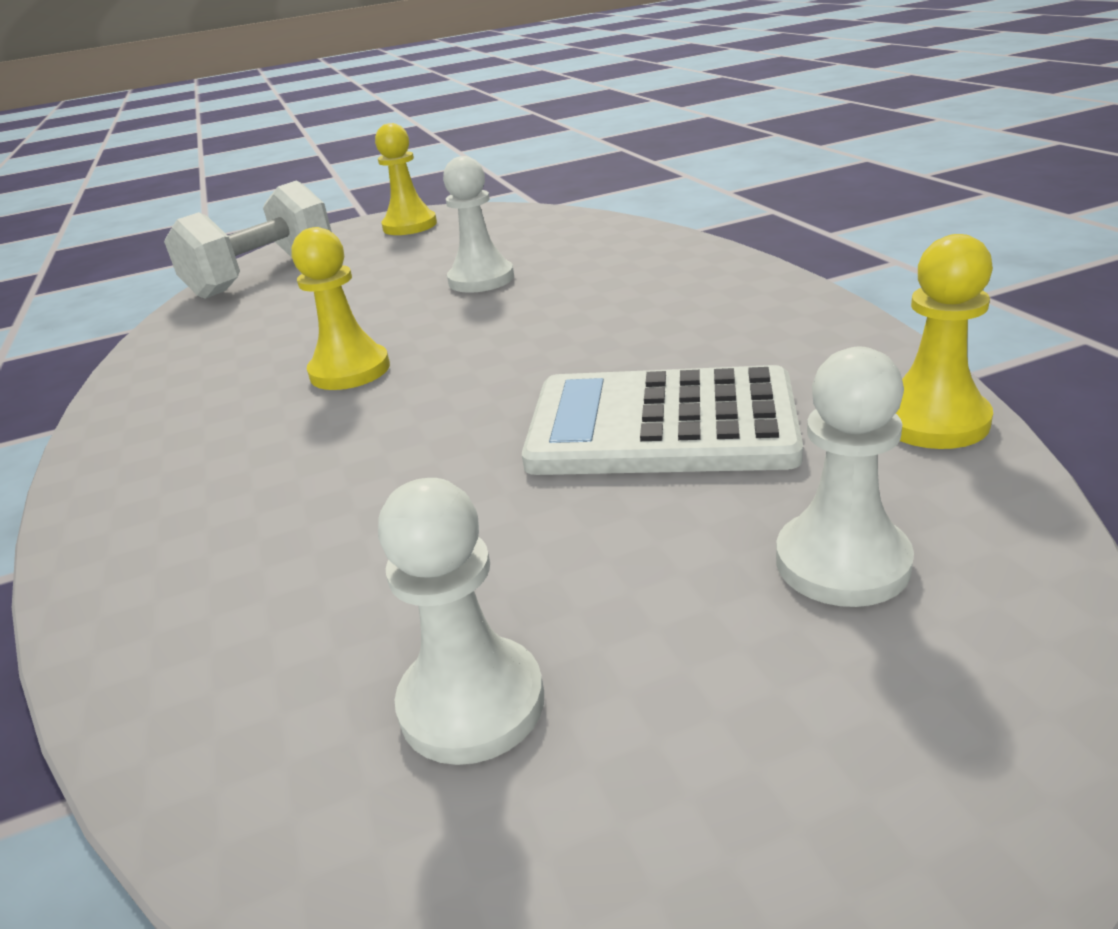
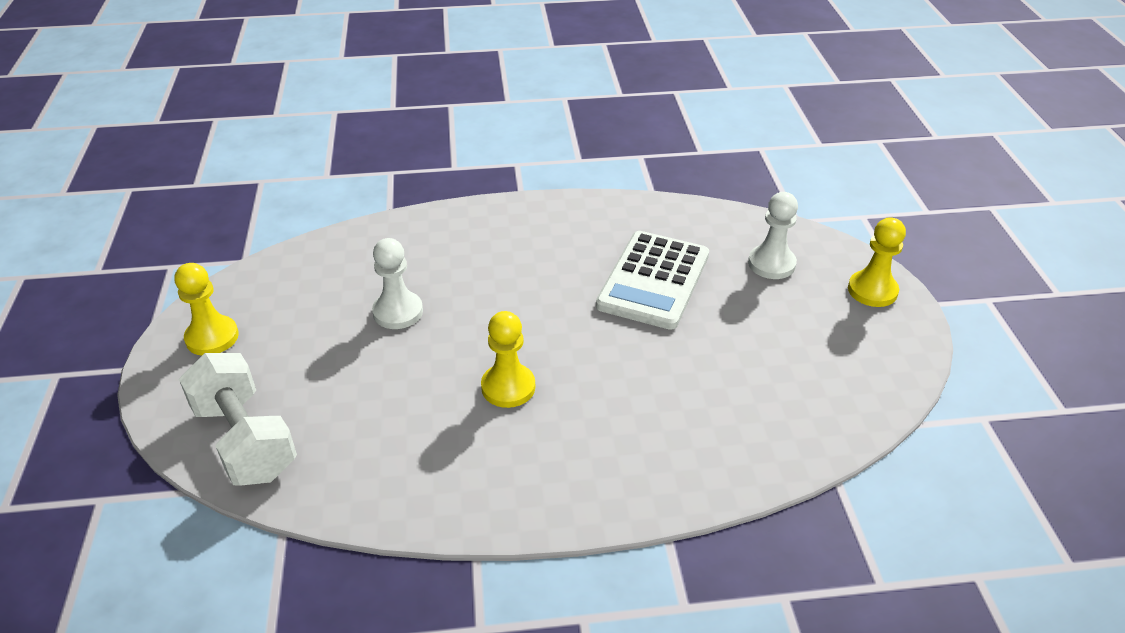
camera: 80 degrees left, 10 degrees up
(472, 703) = (818, 364): white pawn -> none
(932, 421) = (691, 213): yellow pawn -> yellow pawn (872, 290)

